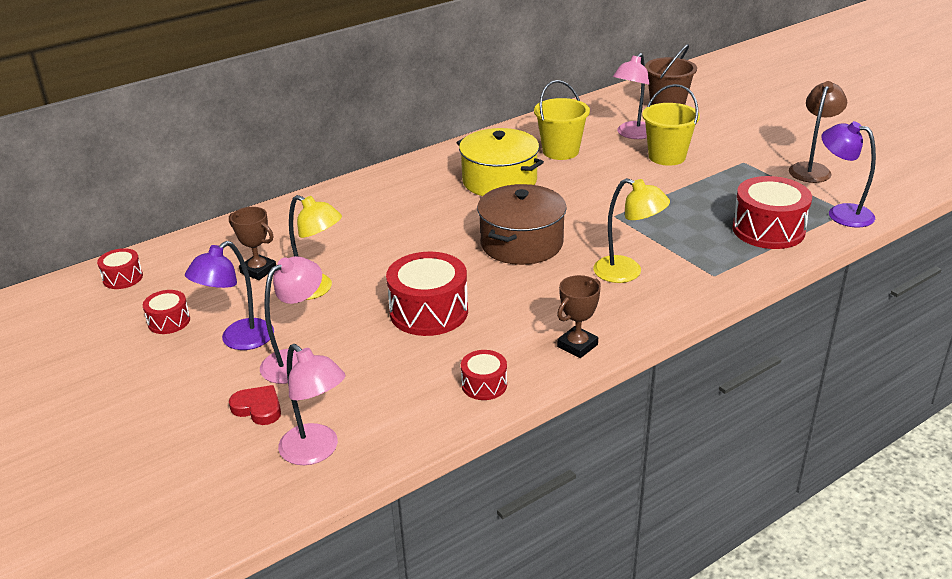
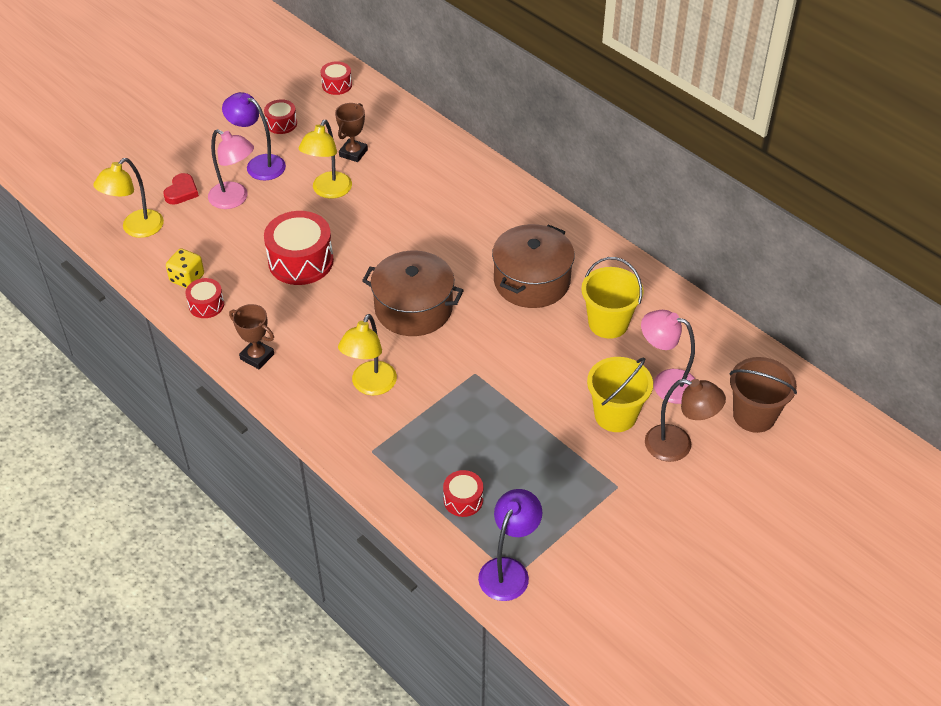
camera: 80 degrees right, 15 degrees up
(316, 451) = (136, 229): pink lamp -> yellow lamp
(431, 401) = (187, 278): none -> yellow dice
(499, 181) = (532, 281): yellow pot -> brown pot
(768, 230) = (463, 500): red drum -> red drum, size x0.53
(812, 169) = (613, 553): brown lamp -> brown lamp (678, 446)

